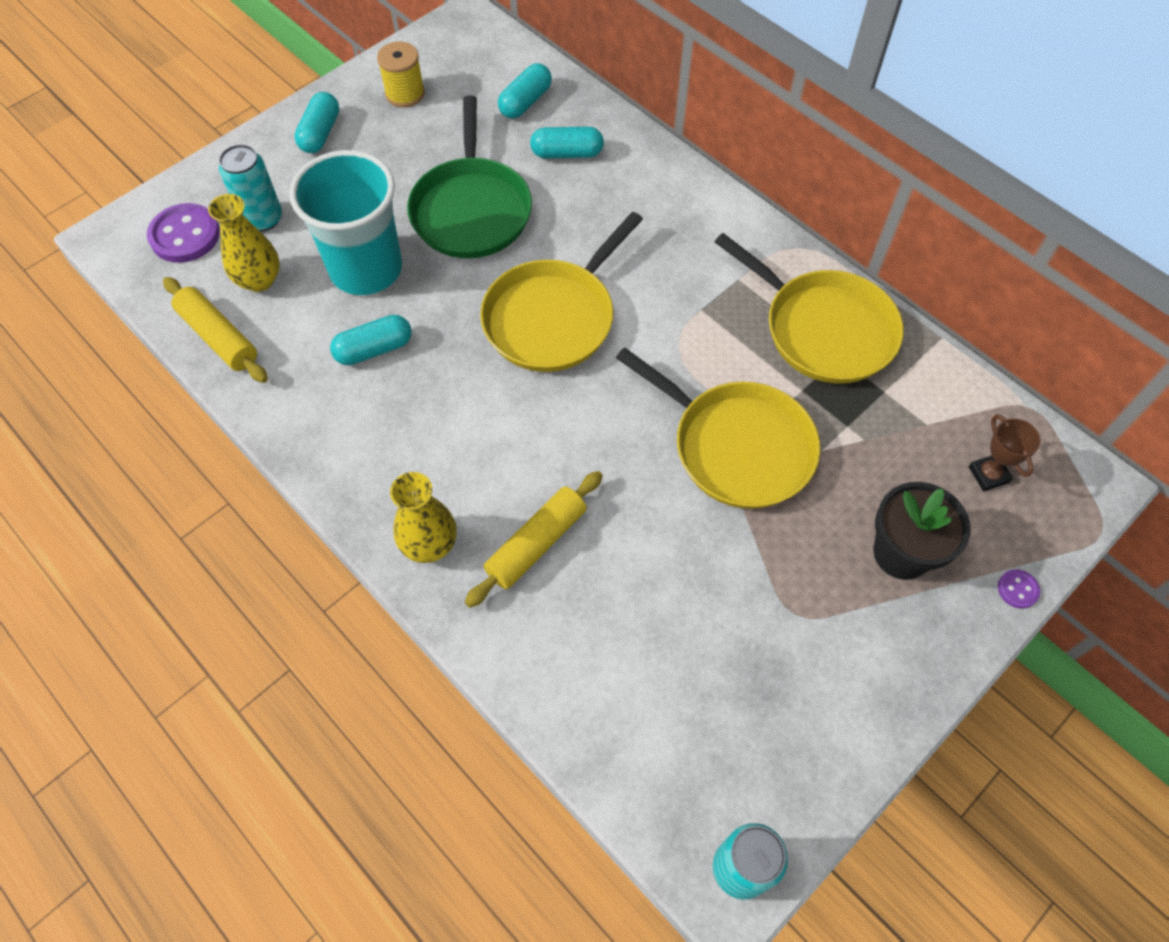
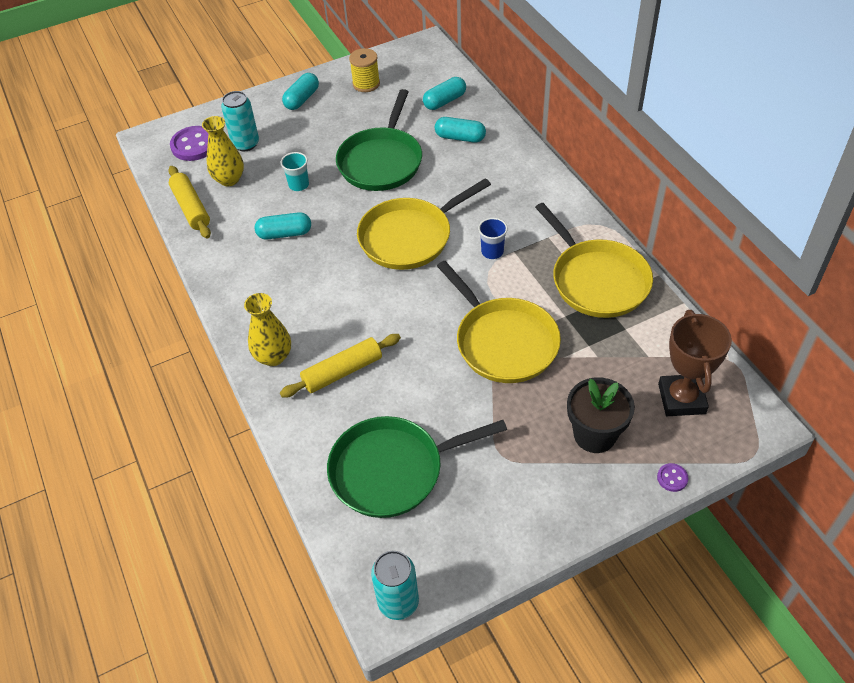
camera: 20 degrees right, 10 degrees down
(366, 269) = (299, 185): turquoise cup -> turquoise cup, size x0.41
(660, 675) = (392, 470): none -> green pan
(673, 316) = (492, 252): none -> blue cup
(988, 474) = (681, 399): brown trophy -> brown trophy, size x1.76

